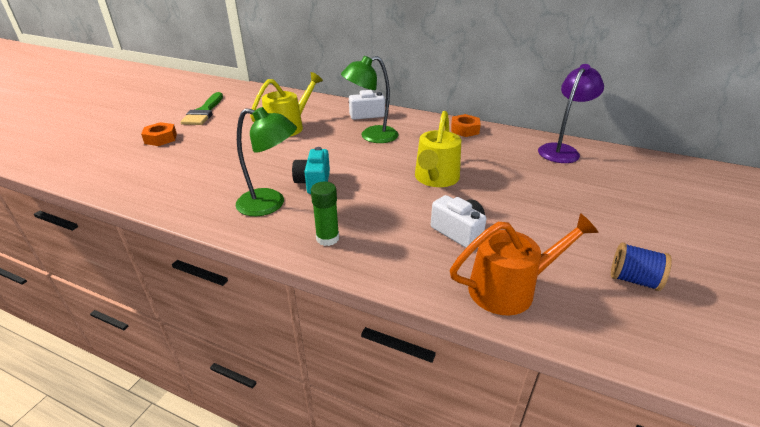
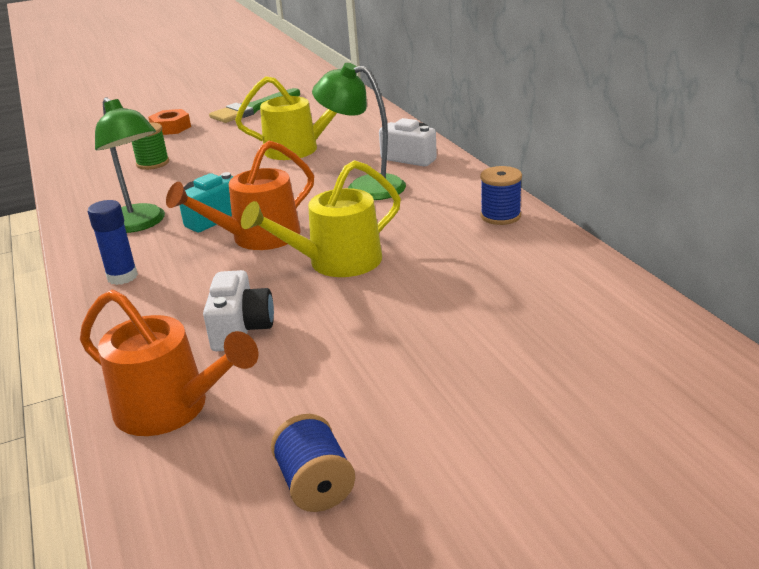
camera: 45 degrees right, 5 degrees down
(196, 164) = (153, 163): none -> green spool
(327, 238) = (122, 277): green glue stick -> blue glue stick
(367, 183) = (257, 237): none -> orange watering can
(464, 130) = (500, 216): orange nut -> blue spool
(561, 150) = (591, 294): purple lamp -> none

